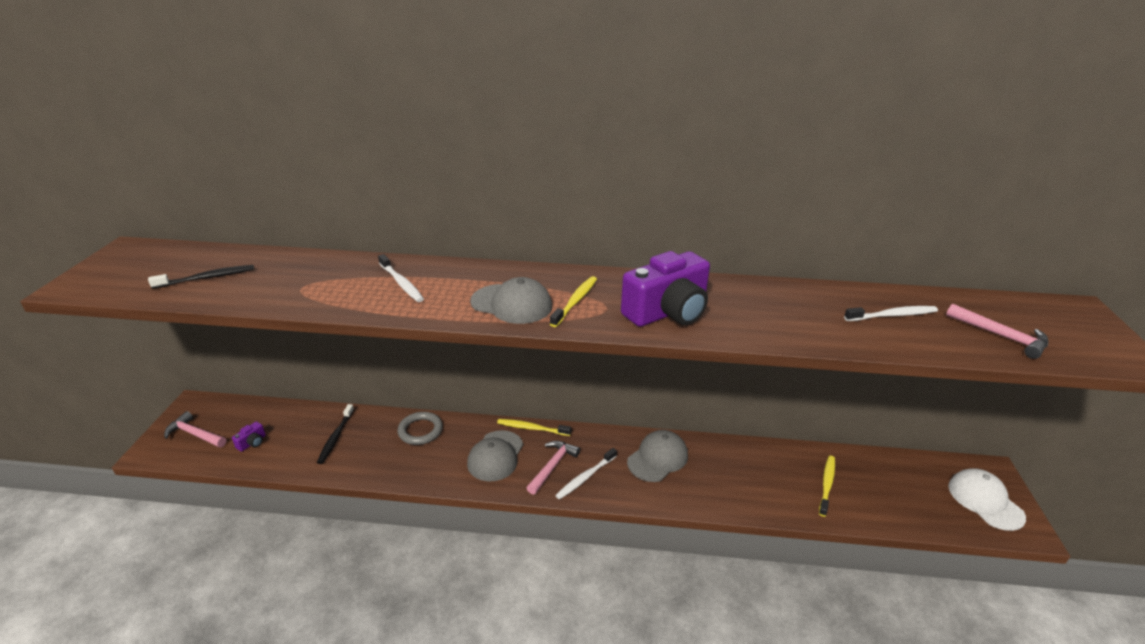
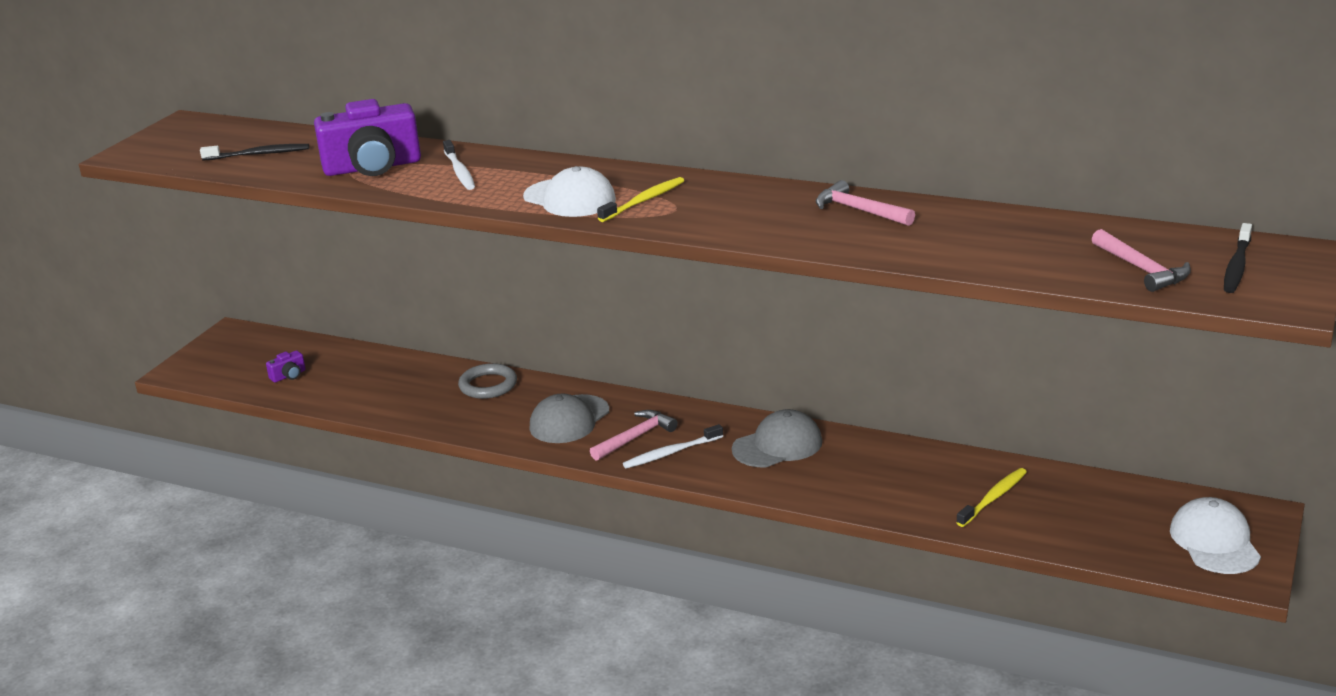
camera: 20 degrees right, 5 degrees down
(195, 434) = (227, 361): pink hammer -> pink hammer (859, 210)
(336, 437) = (385, 381): black toothbrush -> black toothbrush (1237, 266)
(512, 304) = (570, 198): grey cap -> white cap
(532, 428) = (630, 398): yellow toothbrush -> none
(668, 312) = (743, 218): purple camera -> purple camera (372, 167)
(892, 315) = (1023, 240): white toothbrush -> none

